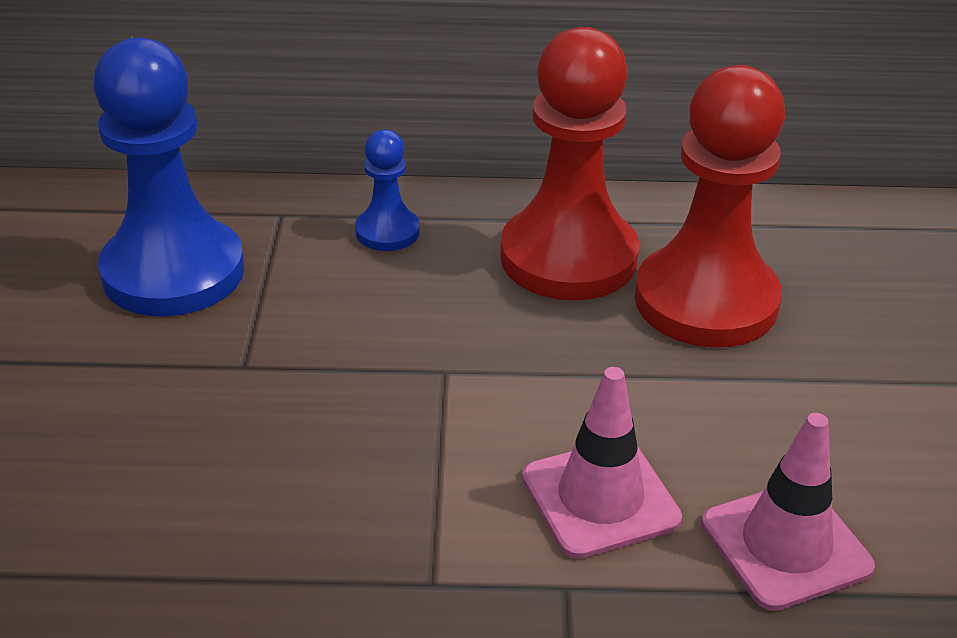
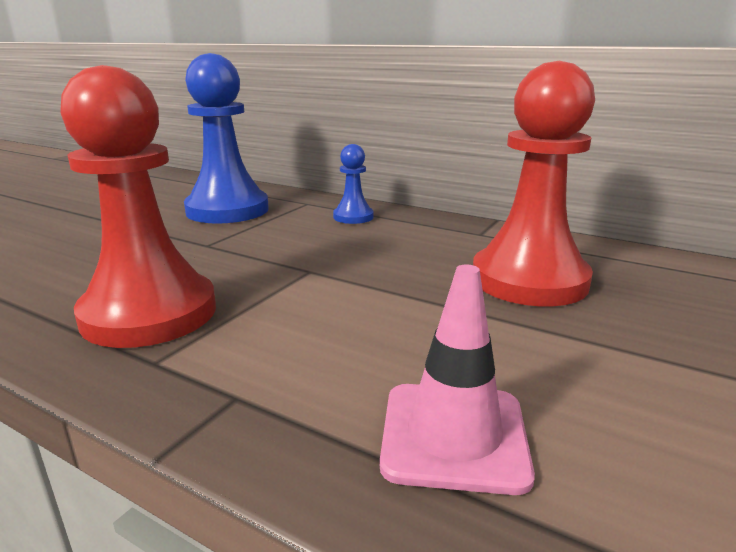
camera: 30 degrees right, 15 degrees down
(568, 257) = (449, 244): red pawn -> red pawn (149, 313)
(600, 498) = (329, 355): pink traffic cone -> none

